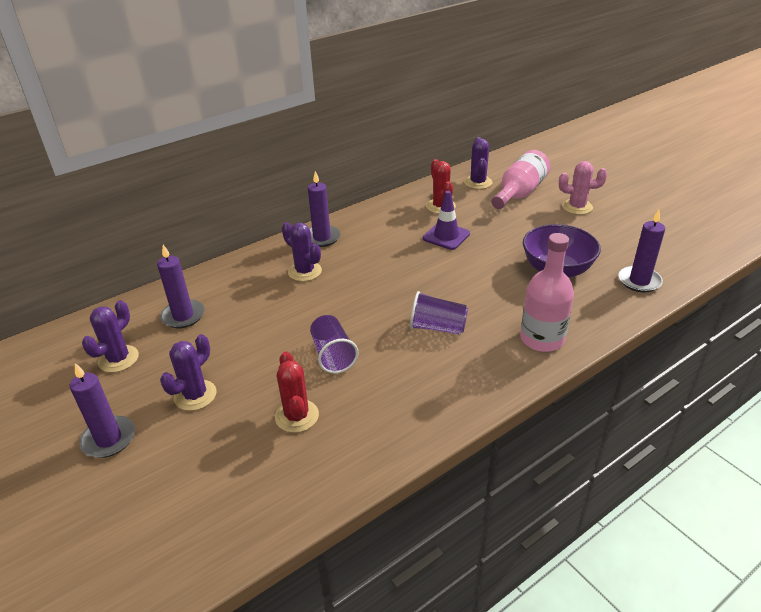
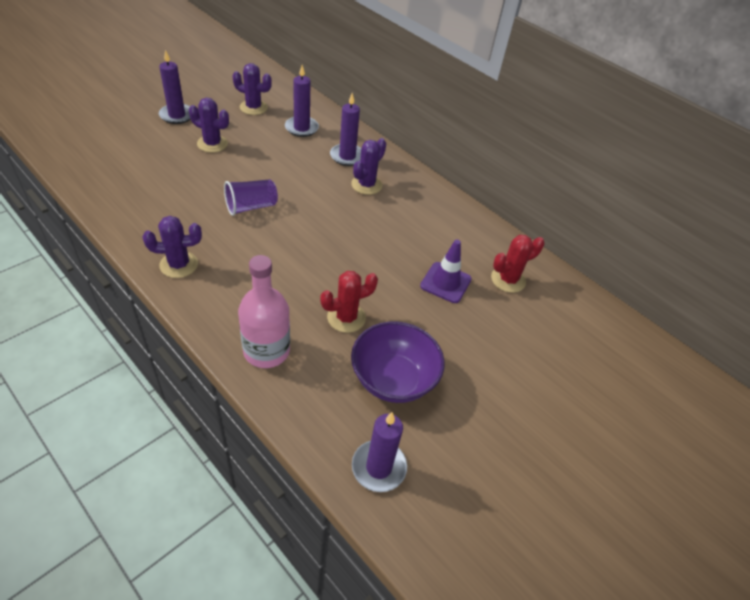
camera: 75 degrees right, 10 degrees up
(297, 416) = (183, 192): red cactus -> red cactus (346, 317)
(322, 238) = (423, 192): purple candle -> purple candle (347, 156)
(437, 327) = (286, 271): purple cup -> none
(478, 182) = (578, 317): purple cactus -> purple cactus (179, 265)
(519, 193) = (566, 359): pink bottle -> none
(577, 207) = (549, 422): pink cactus -> none

